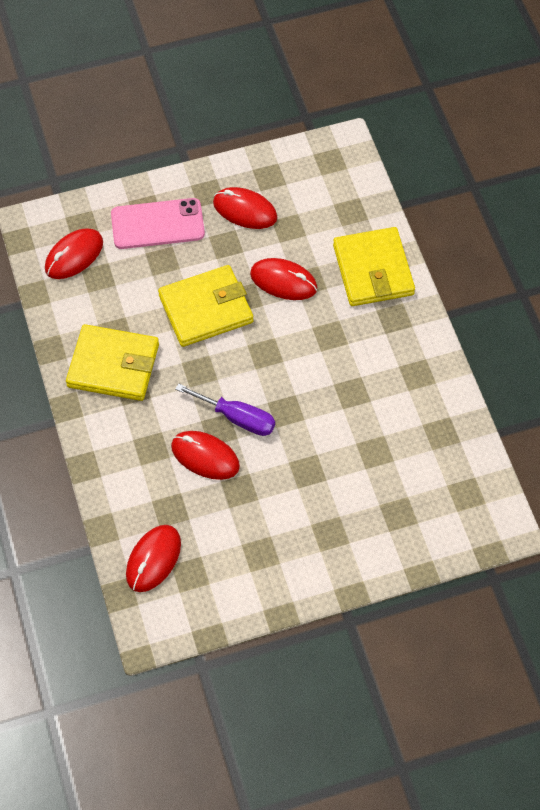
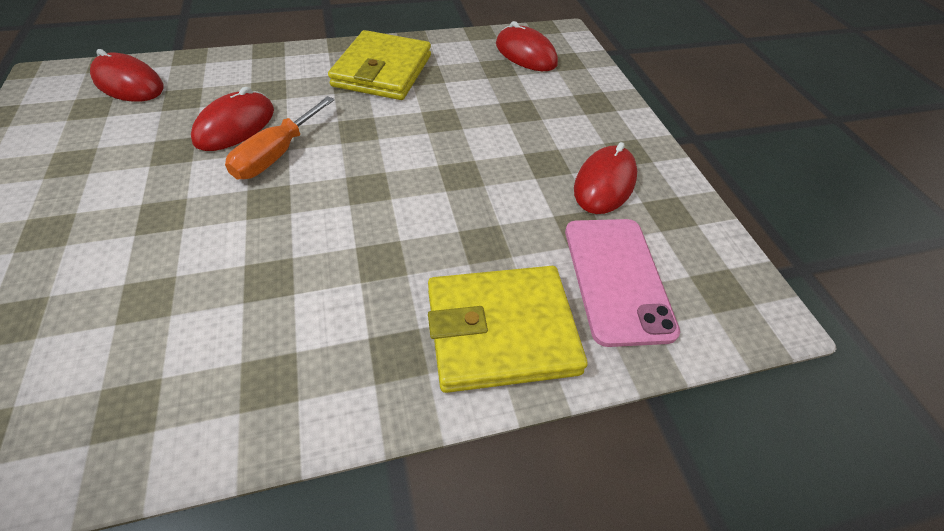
camera: 90 degrees right, 10 degrees down
(157, 224) = (572, 109): pink phone -> pink phone (617, 279)
(206, 309) = (446, 139): yellow wallet -> none
(237, 418) = (276, 155): purple screwdriver -> orange screwdriver
(283, 281) = (484, 214): red mouse -> none

